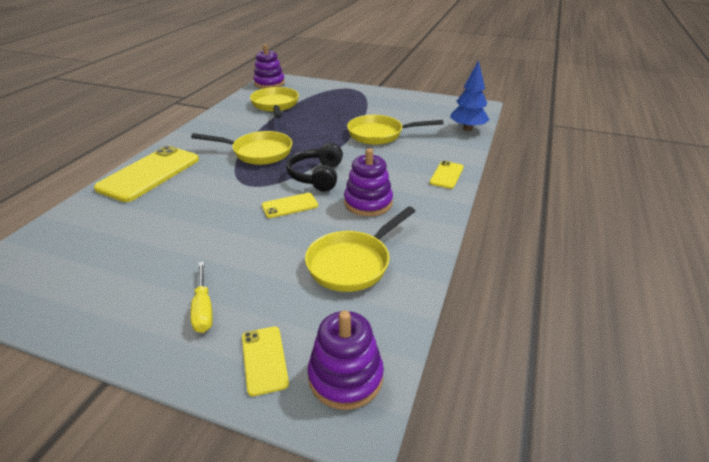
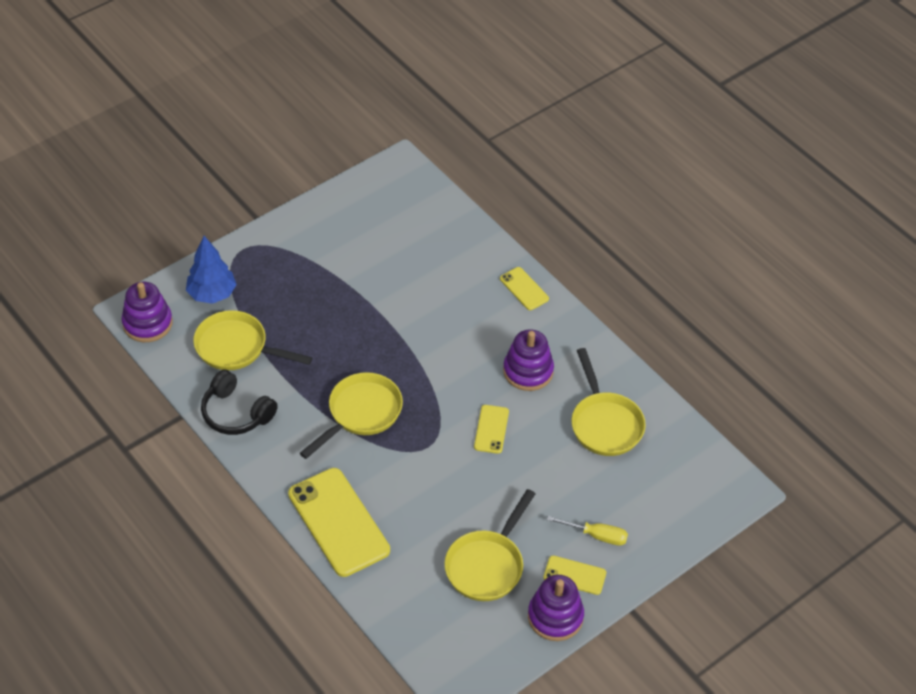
camera: 60 degrees left, 15 degrees up
(264, 360) = (670, 516): yellow phone -> yellow phone (574, 575)
(317, 176) = (451, 386): black headphones -> black headphones (236, 413)
(345, 377) = (710, 480): purple stacking toy -> purple stacking toy (555, 617)
(379, 134) = (401, 291): yellow pan -> yellow pan (487, 565)
(467, 129) = (447, 213): blue tree -> blue tree (212, 294)

